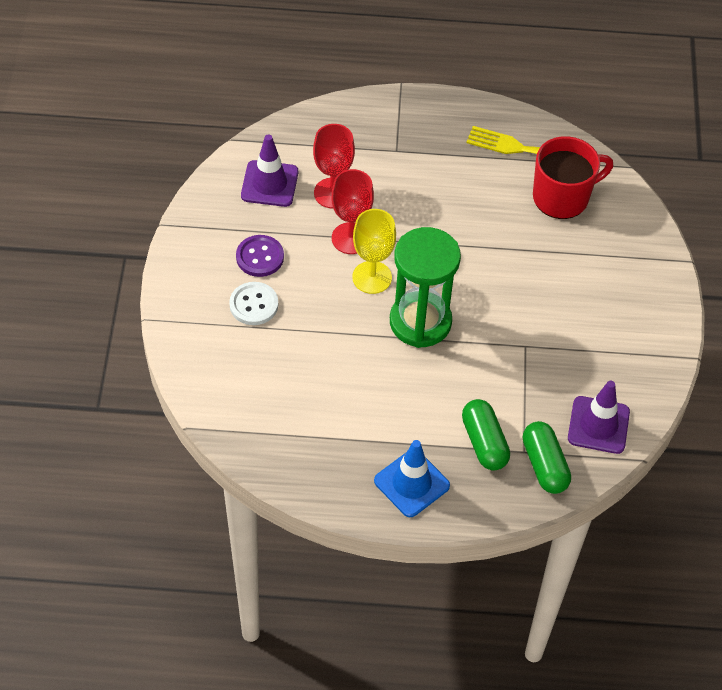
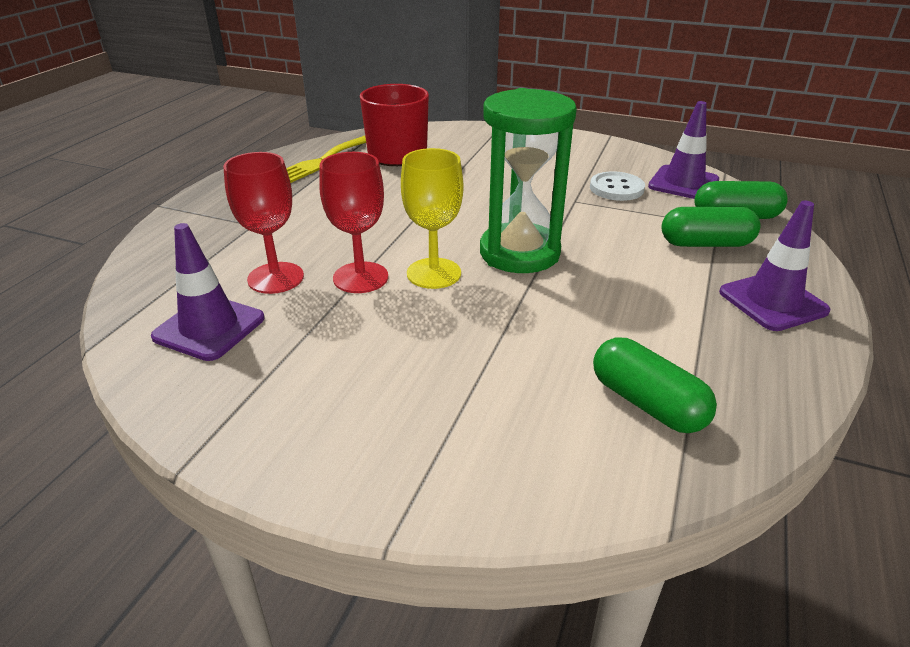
camera: 70 degrees left, 20 degrees down
(254, 305) = (426, 386): white button -> white button (616, 188)
(260, 257) = (337, 362): purple button -> none
(274, 412) = (647, 403): none -> green capsule
(411, 483) = (772, 301): blue traffic cone -> purple traffic cone

